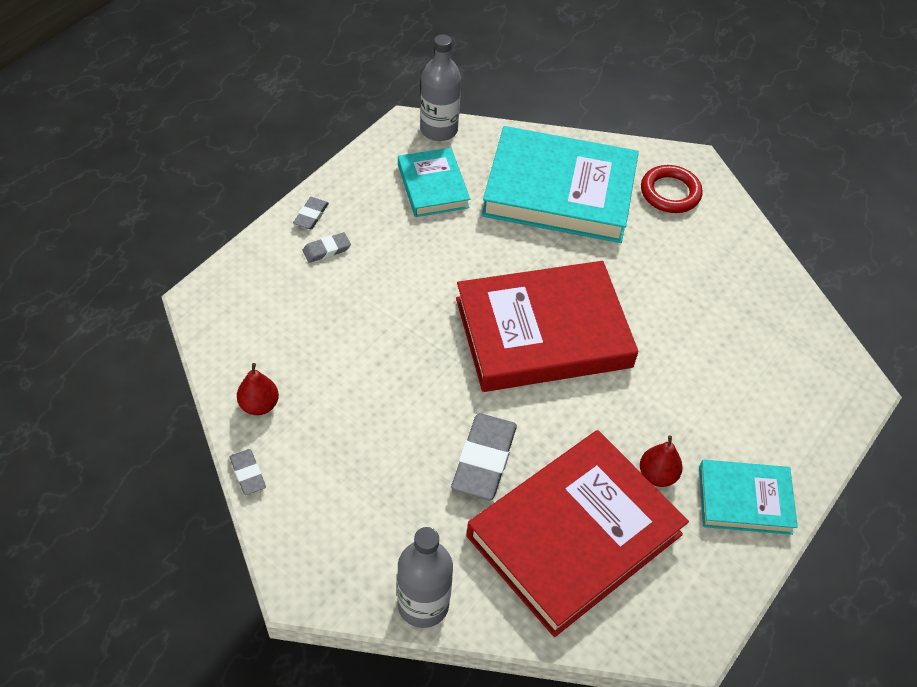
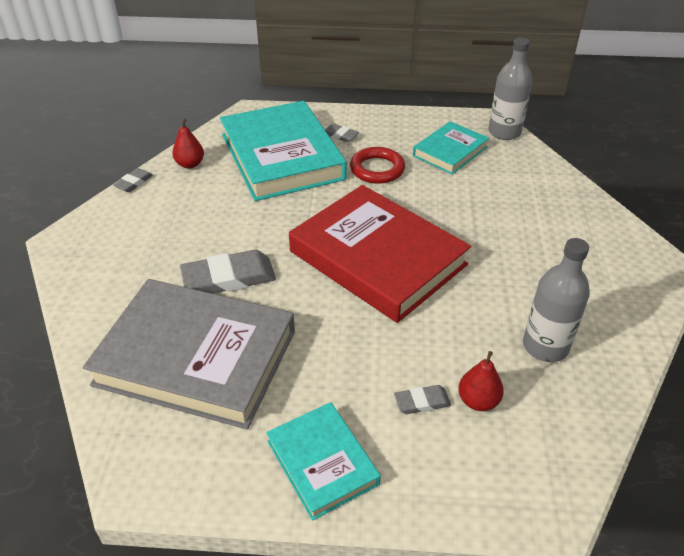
camera: 60 degrees right, 10 degrees down
(311, 215) = (361, 118): grey eraser -> grey eraser (422, 402)
(423, 604) = (79, 301): grey bottle -> grey bottle (545, 346)
(559, 191) = (526, 208): turquoise book -> turquoise book (281, 156)
(574, 535) = (196, 358): red book -> grey book
(657, 475) = (298, 386): red pear -> red pear (478, 401)
(670, 193) = (613, 268): red ring -> red ring (377, 169)

